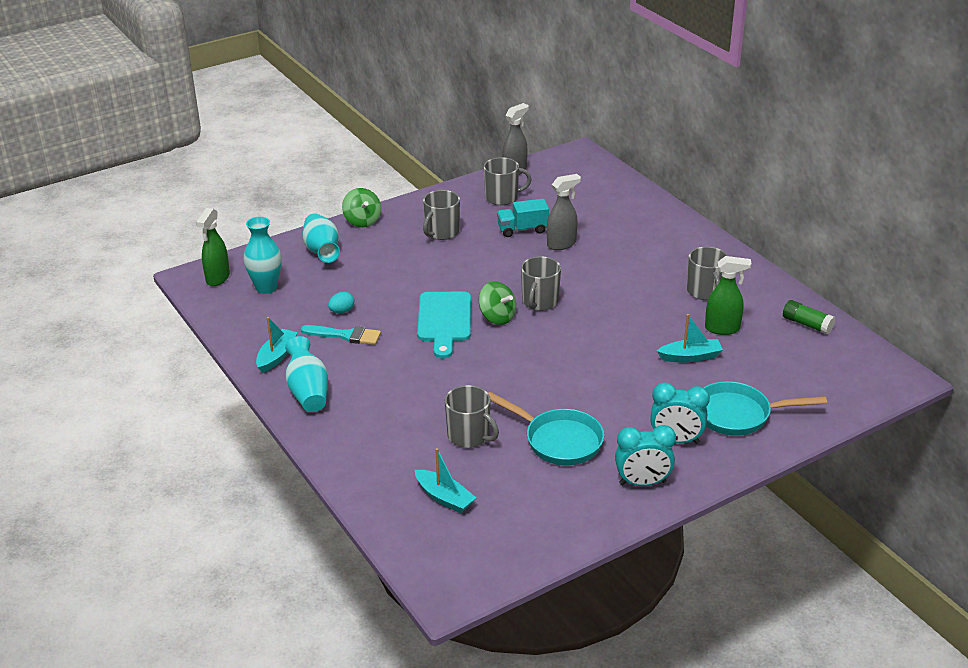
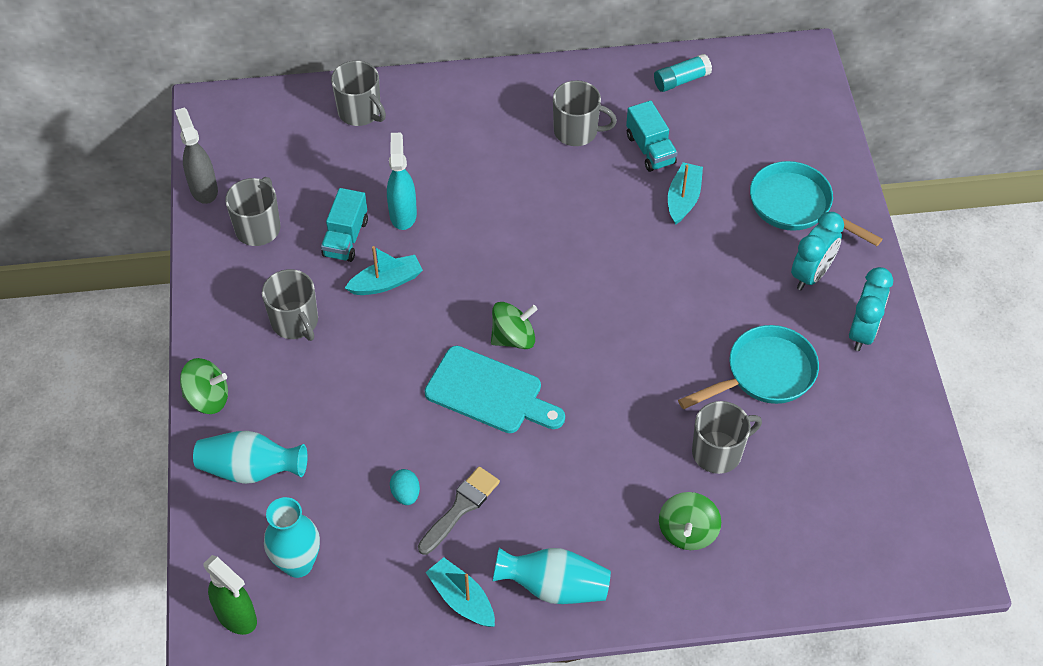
camera: 65 degrees left, 20 degrees up
(345, 335) = (461, 507): turquoise brush -> grey brush
(390, 439) = (687, 532): none -> green spinning top
(444, 497) = (810, 515): turquoise boat -> turquoise boat (386, 282)
(539, 302) = (507, 285): grey mug -> grey mug (360, 112)
(561, 244) = (403, 214): grey spray bottle -> turquoise spray bottle
(722, 329) = (650, 149): green spray bottle -> turquoise truck
(738, 415) = (796, 206): turquoise pan -> turquoise pan turned 105 degrees clockwise
(807, 324) = (681, 80): green glue stick -> turquoise glue stick

